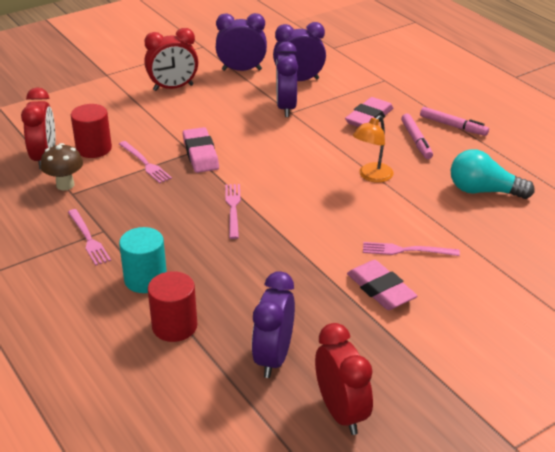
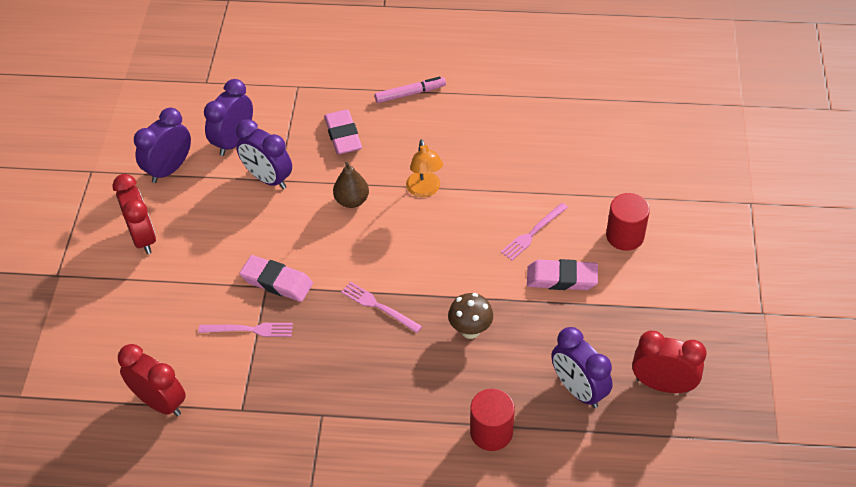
camera: 50 degrees left, 15 degrees up
(65, 185) = (222, 408): brown mushroom -> brown mushroom (470, 330)
(88, 239) = (323, 432): pink fork -> none
(94, 149) = (184, 355): red cylinder -> red cylinder (625, 236)
(145, 279) = (417, 420): turquoise cylinder -> none
(173, 88) = (143, 237): red clock -> red clock turned 45 degrees counterclockwise
(315, 150) = (352, 200): none -> brown pear
(416, 141) = (406, 130): pink marker -> none
(484, 191) = (508, 138): turquoise light bulb -> none

